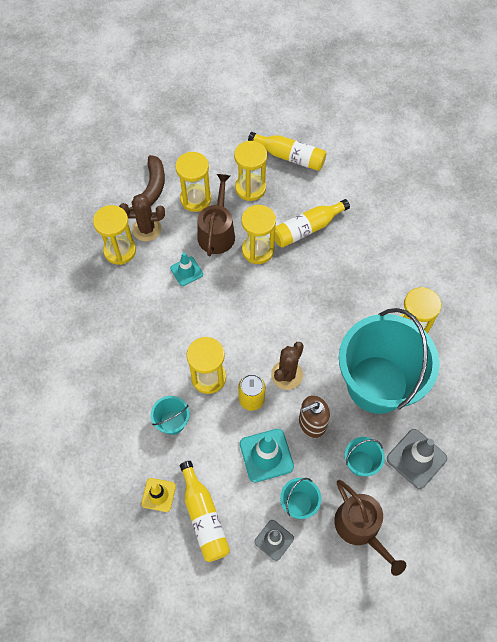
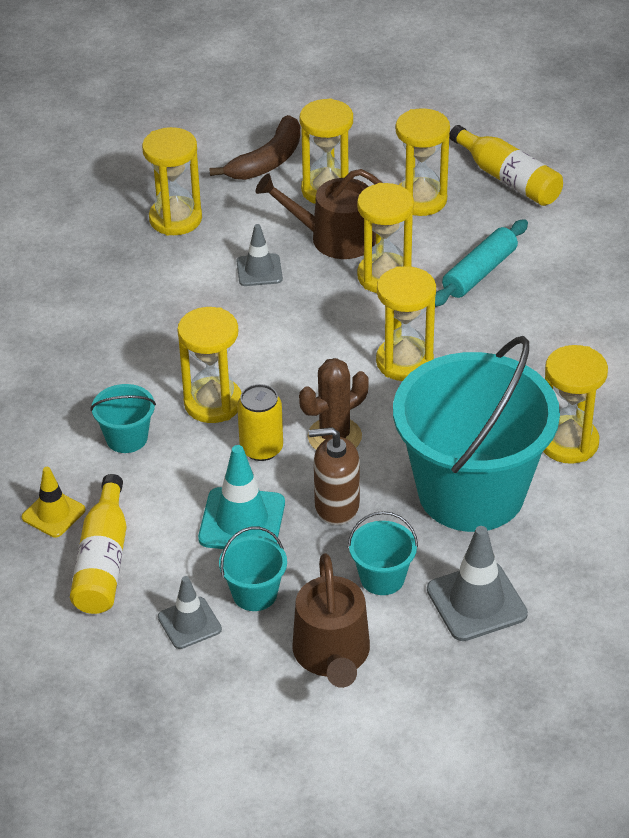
camera: 25 degrees right, 20 degrees down
(146, 229) = (231, 205): brown cactus -> none
(186, 271) = (259, 270): turquoise traffic cone -> grey traffic cone
(217, 232) = (335, 238): brown watering can -> brown watering can turned 120 degrees counterclockwise
(298, 307) = (404, 362): none -> yellow hourglass
(307, 229) = (479, 272): yellow bottle -> turquoise rolling pin

